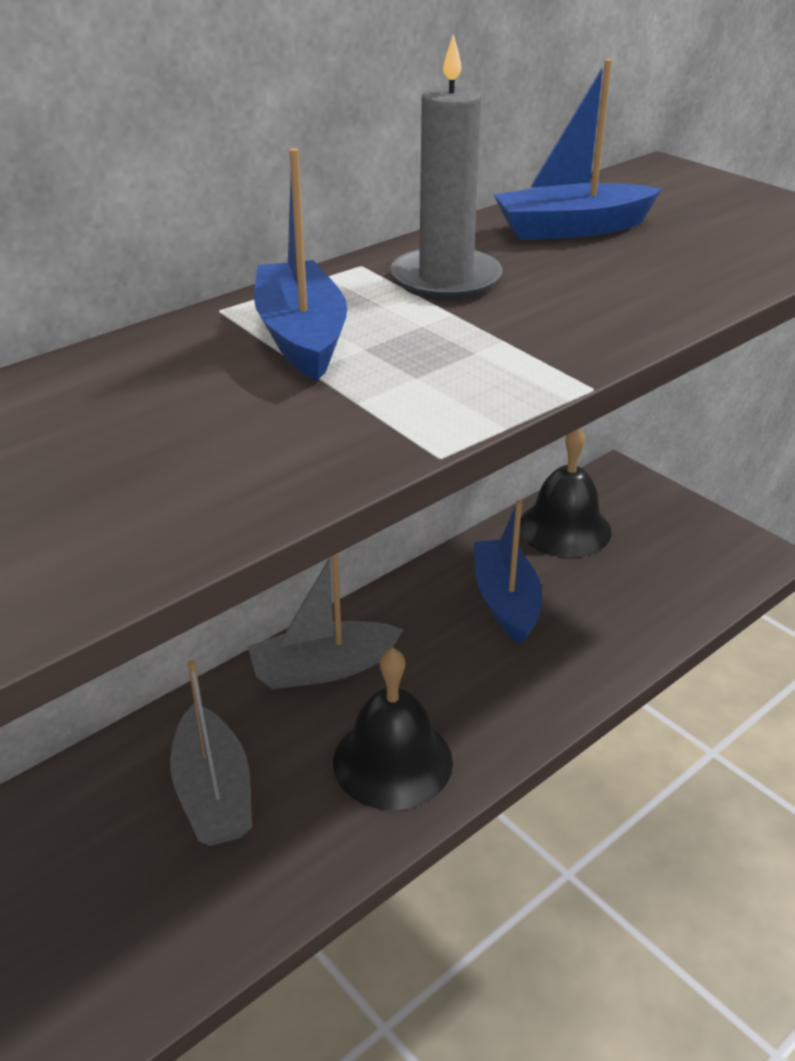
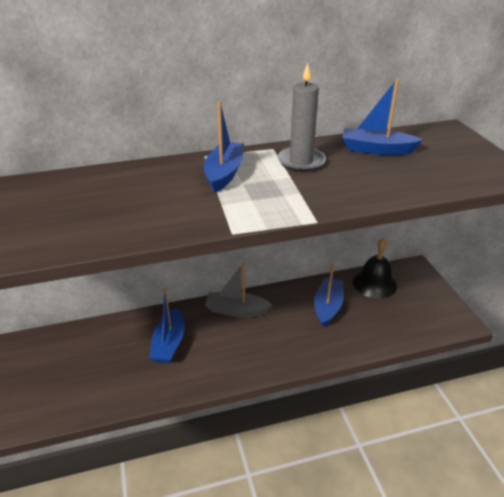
camera: 25 degrees right, 0 degrees up
(213, 792) = (169, 343): grey boat -> blue boat
(392, 761) = (241, 355): black bell -> none

